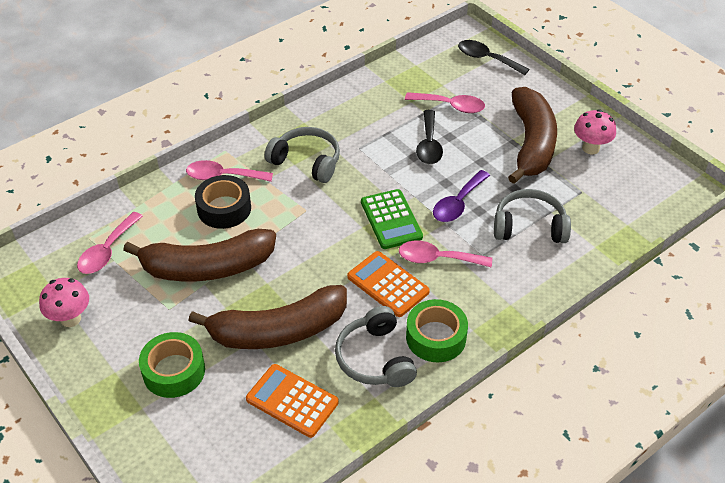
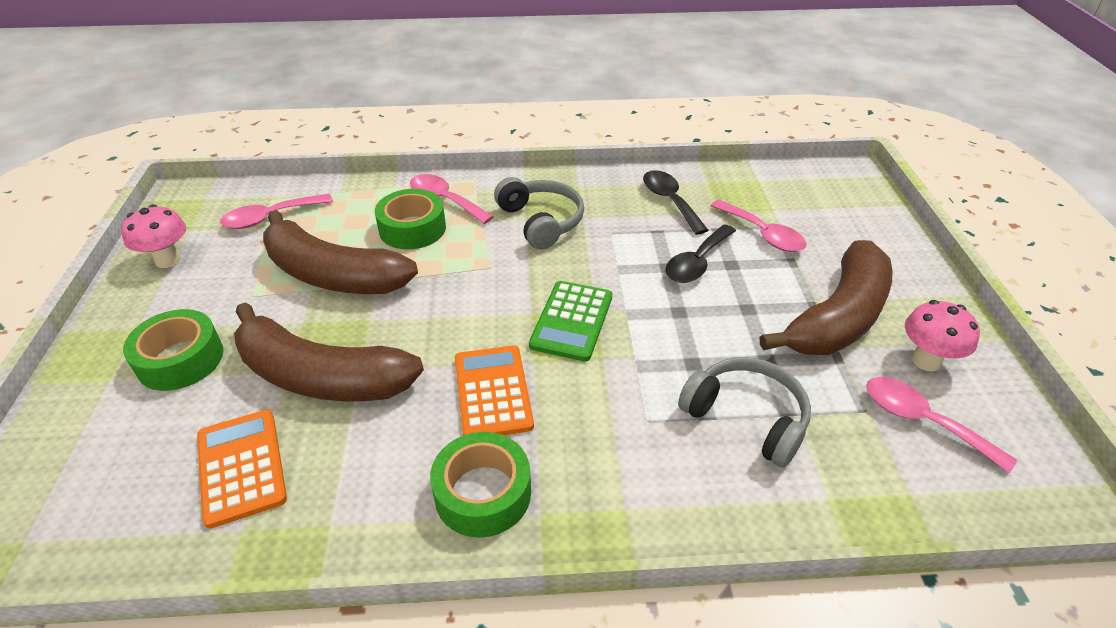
camera: 35 degrees right, 5 degrees down
(224, 208) = (412, 229): black tape -> green tape
(375, 358) = (383, 474): grey headphones -> none
(437, 259) = (583, 394): pink spoon -> pink spoon (922, 421)
(458, 203) = (672, 342): purple spoon -> none
(487, 59) = (854, 204): black spoon -> black spoon (670, 201)

